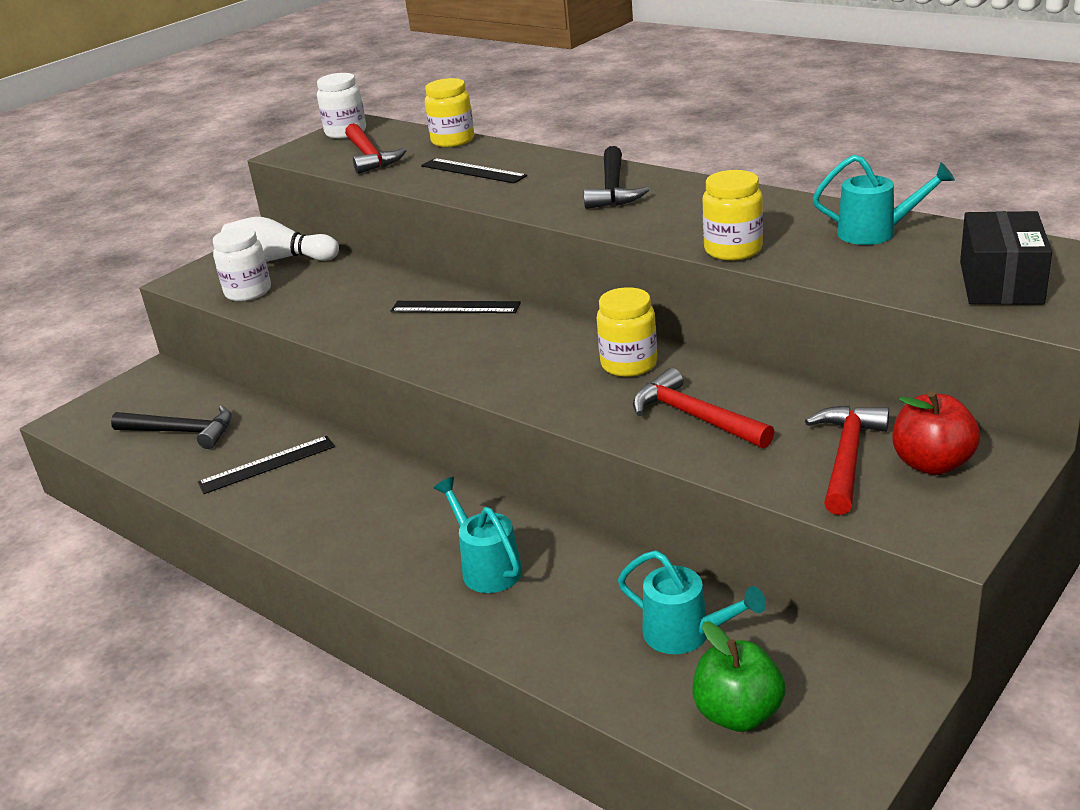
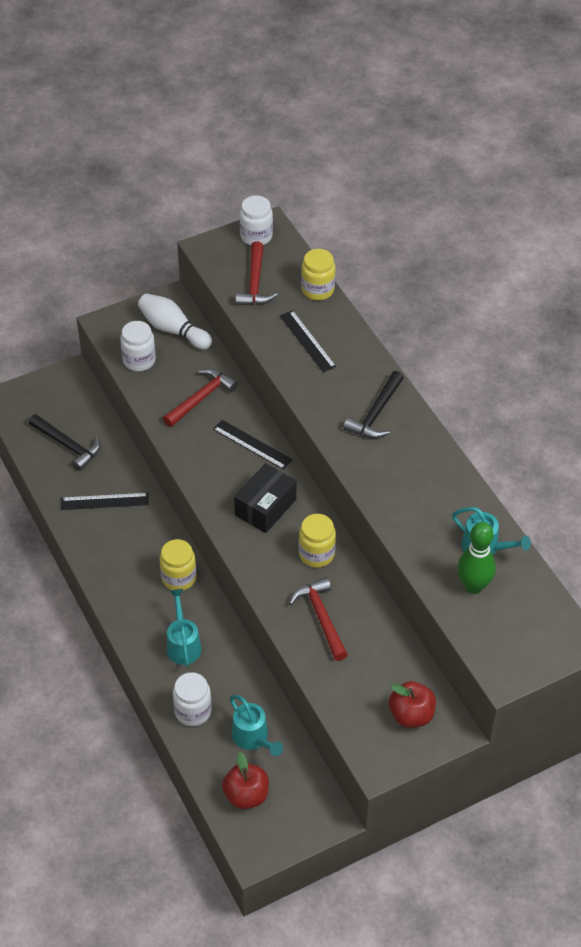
camera: 20 degrees right, 20 degrees up
(561, 639) = (193, 711): none -> white jar
(733, 250) = (395, 521): yellow jar -> yellow jar (179, 578)
(738, 713) = (246, 795): green apple -> red apple
(847, 457) = (374, 689): red hammer -> red hammer (201, 398)
(903, 263) = (473, 586): none -> green bowling pin
(1001, 282) = (506, 631): black box -> black box (265, 507)

